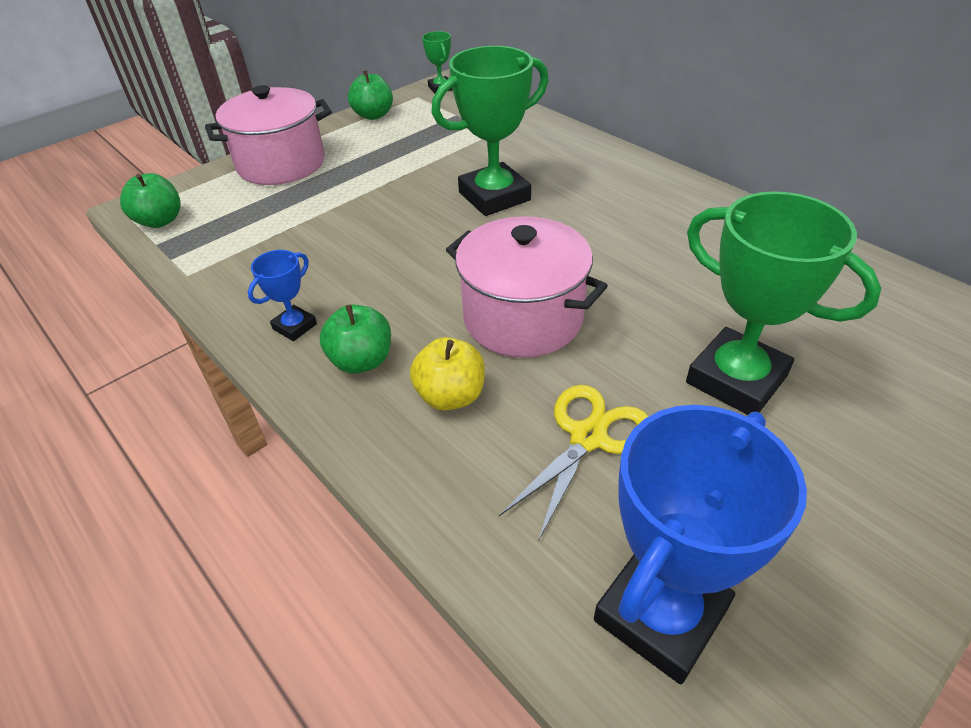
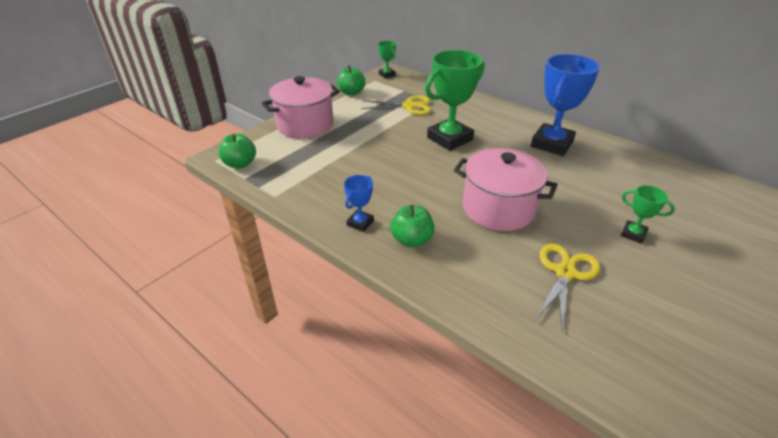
camera: 10 degrees left, 5 degrees down
(450, 396) = (475, 256): yellow apple -> none
(452, 140) = (409, 106): none -> yellow scissors
(660, 614) = (645, 363): blue trophy -> blue trophy (551, 144)
(736, 379) = (633, 234): green trophy -> green trophy, size x0.48

